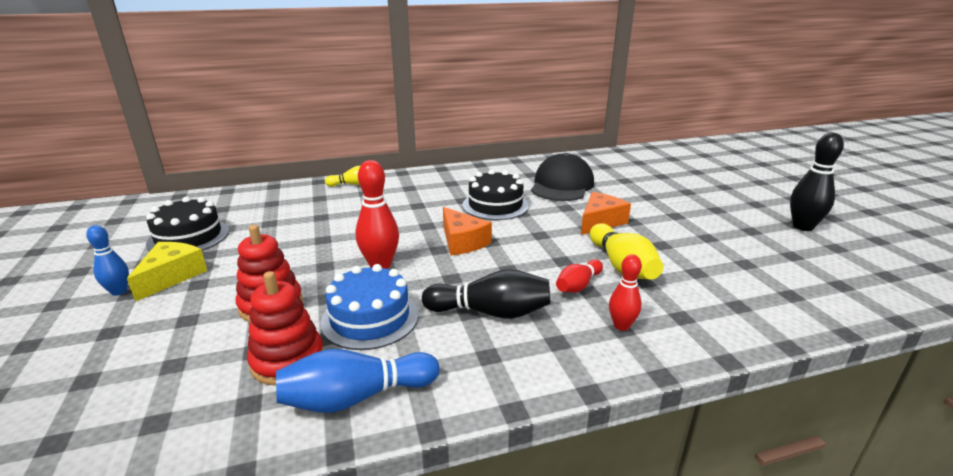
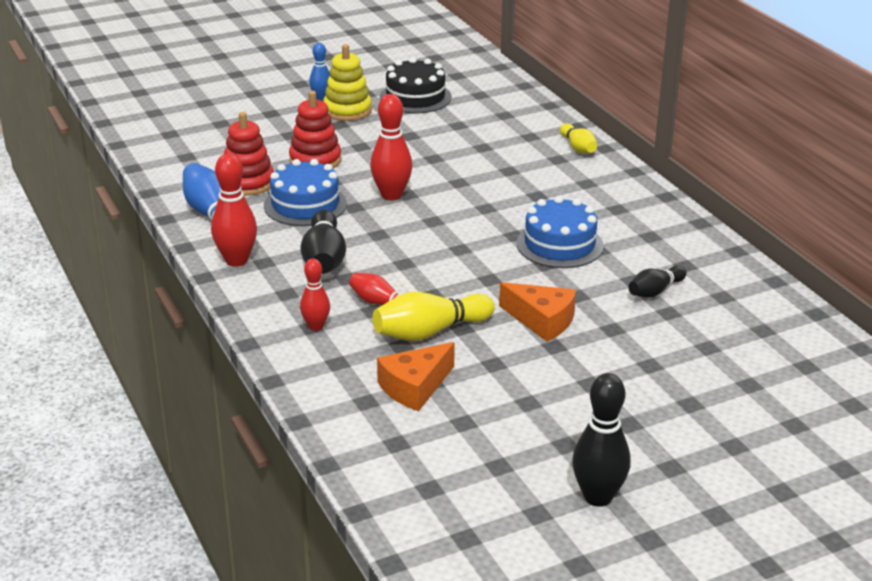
camera: 80 degrees right, 5 degrees up
(171, 276) = (347, 111): yellow cheese -> yellow stacking toy
(462, 242) = (454, 232): orange cheese -> orange cheese (414, 387)
(480, 378) = (236, 260): none -> red bowling pin
(495, 205) = (559, 245): black cake -> blue cake
(562, 185) = (655, 291): black cap -> black bowling pin

